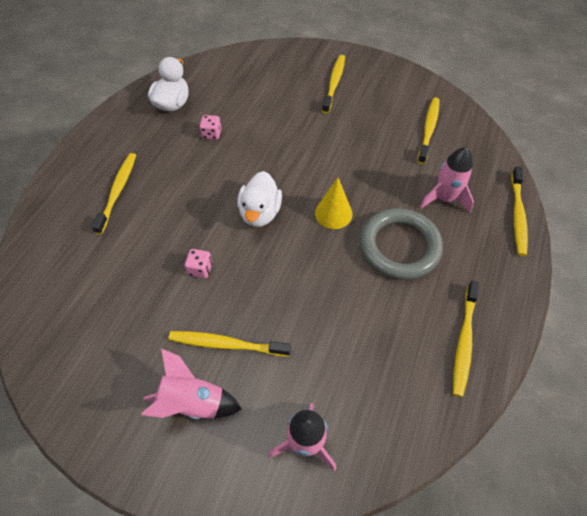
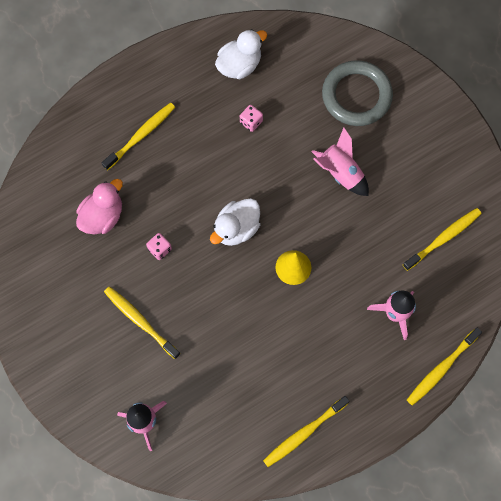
camera: 35 degrees right, 15 degrees up
(122, 274) = (102, 216): none -> pink duck
(193, 402) = (93, 346): pink rocket -> pink rocket (340, 173)
(334, 83) = (401, 131): yellow toothbrush -> none
(399, 246) = (321, 330): grey ring -> grey ring (356, 96)

